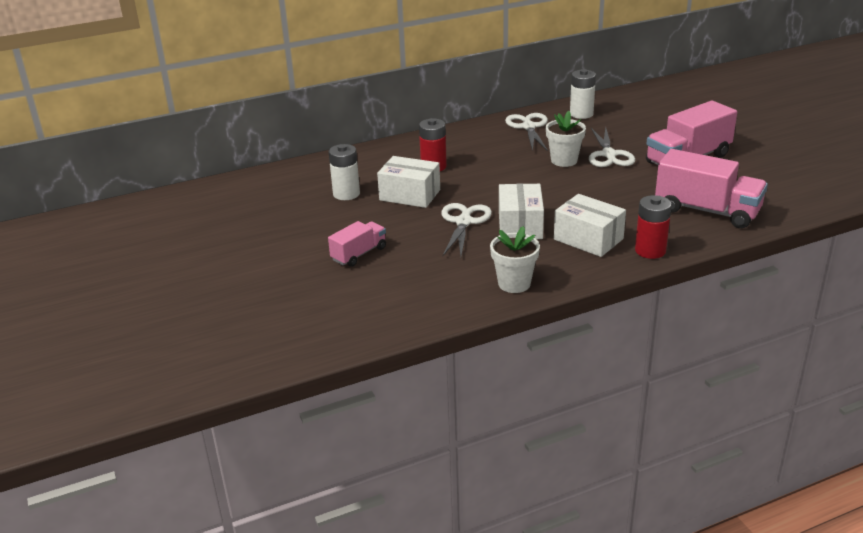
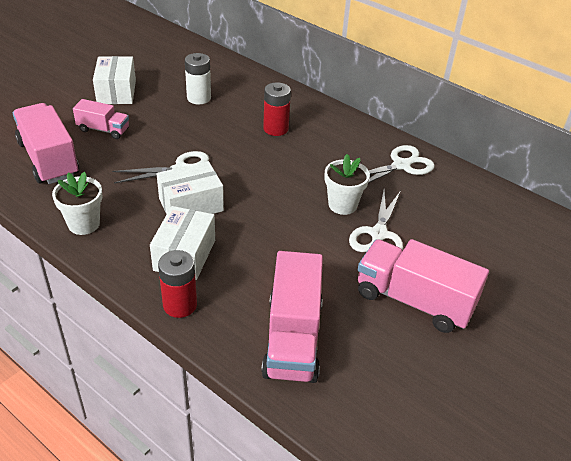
camera: 60 degrees right, 10 degrees up
(388, 292) = (49, 159): none -> pink truck
(410, 195) = (215, 129): white box -> white box (116, 92)
(581, 114) = (463, 195): white battery -> none
(609, 155) = (378, 235): white scissors -> white scissors turned 45 degrees counterclockwise

